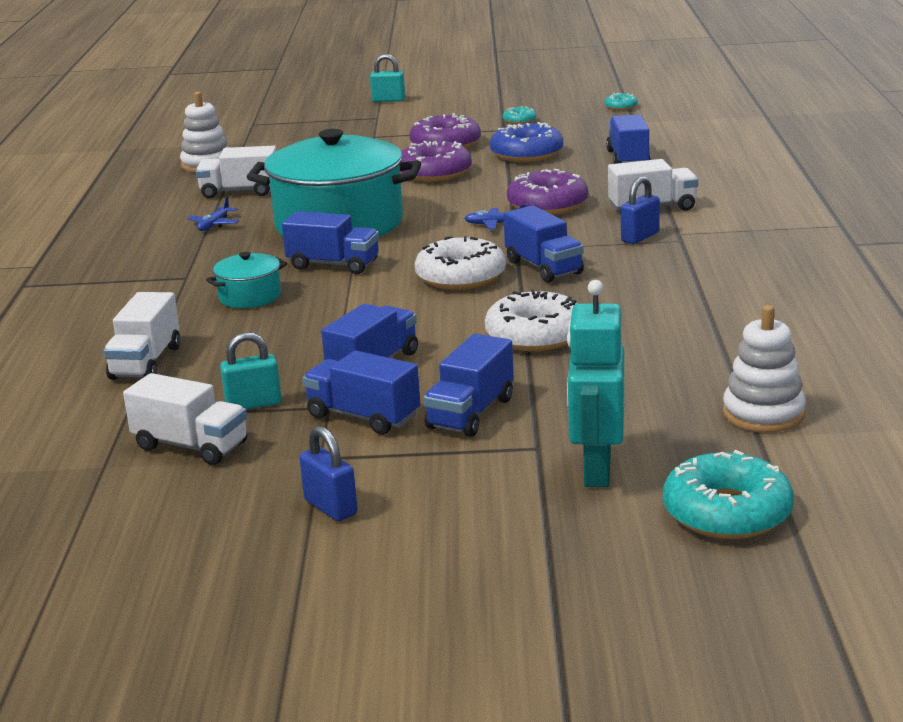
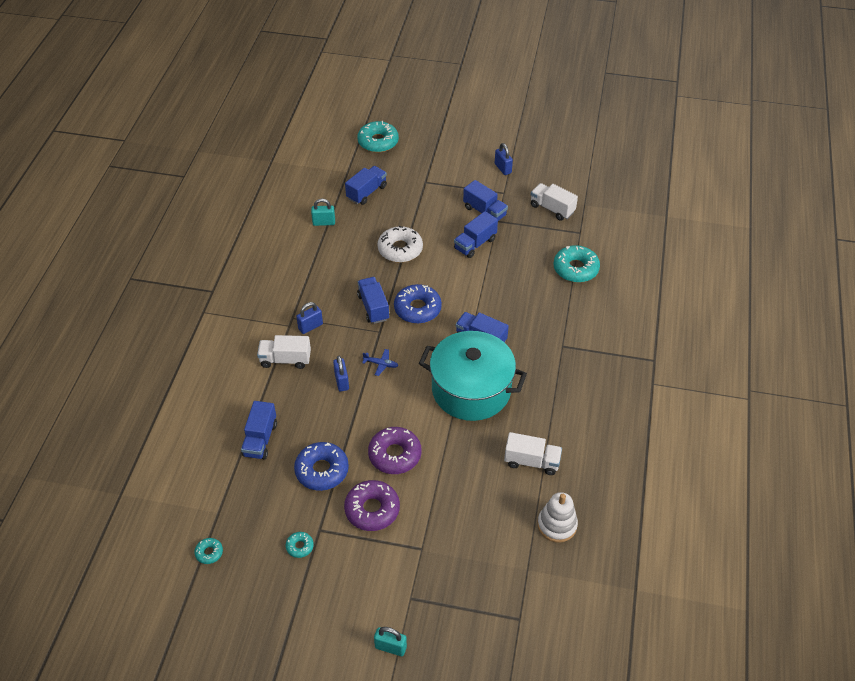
camera: 170 degrees left, 25 degrees up
(146, 362) = (575, 269): white truck -> turquoise donut
(214, 224) = (548, 411): blue plane -> none
(250, 297) = (527, 316): turquoise pot -> none
(253, 404) = (527, 228): turquoise padlock -> turquoise padlock (324, 222)
(460, 277) = (417, 309): white donut -> blue donut
(471, 413) = (443, 205): blue truck -> blue truck (366, 192)
(547, 205) = (341, 381): purple donut -> blue padlock
(596, 470) = (410, 167): turquoise robot -> none
(763, 414) = (338, 182): white stacking toy -> none

